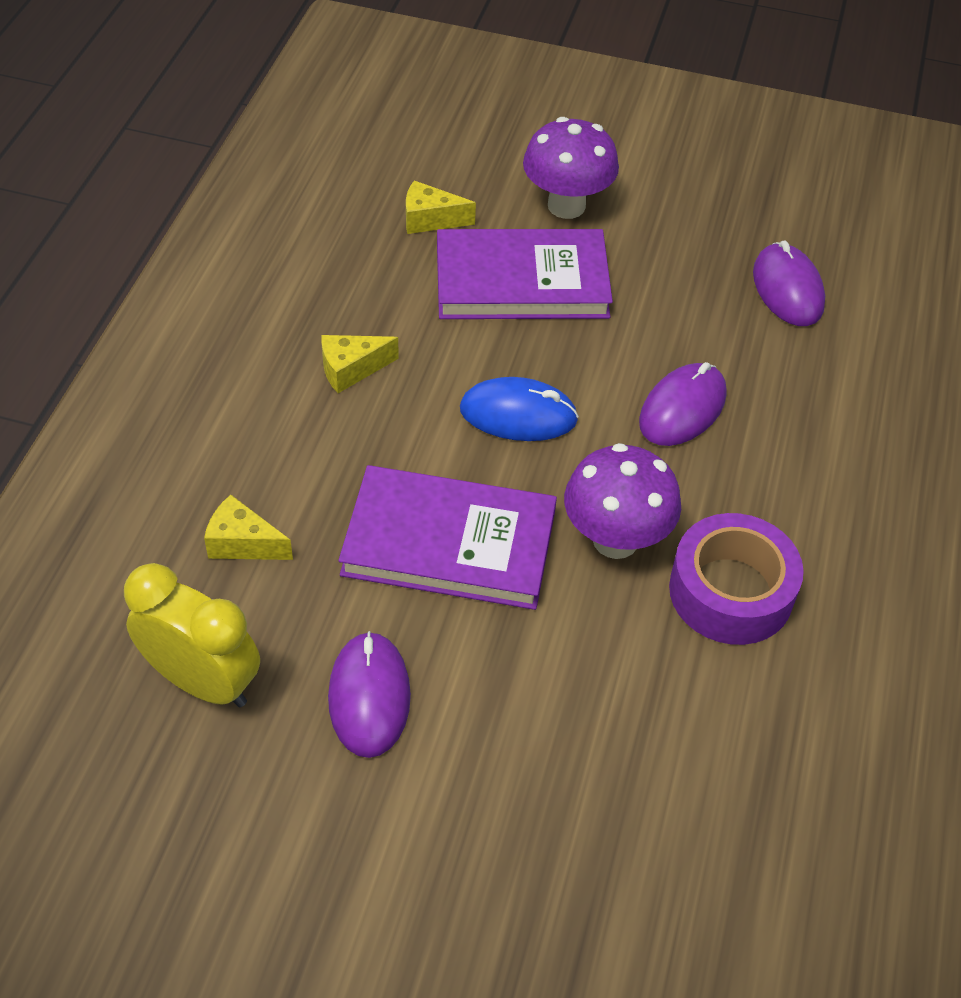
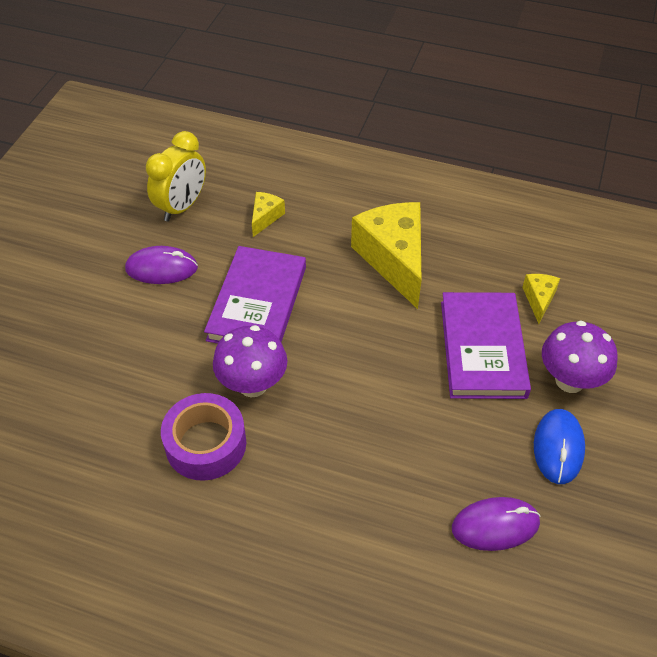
camera: 95 degrees right, 0 degrees up
(351, 369) = (394, 259): yellow cheese -> yellow cheese, size x2.19
(518, 414) = (357, 340): blue mouse -> blue mouse (558, 447)
(682, 409) = (363, 435): purple mouse -> none

